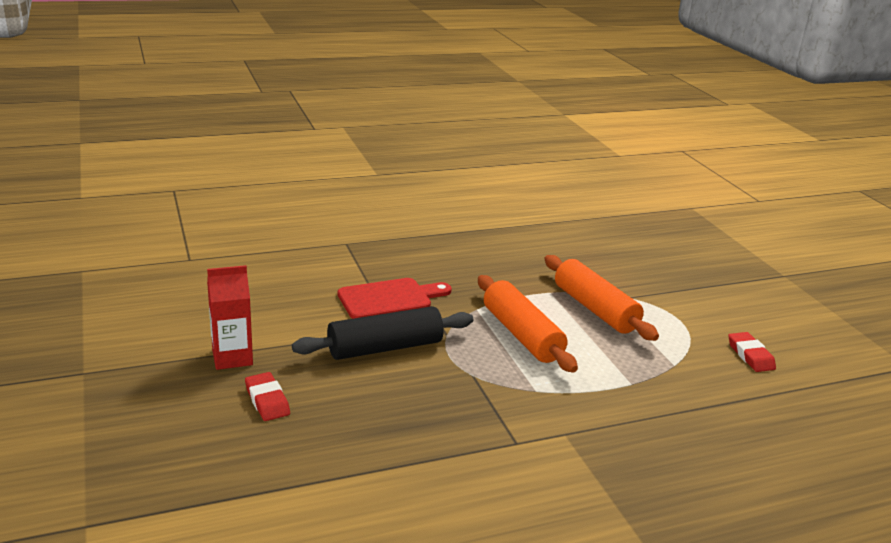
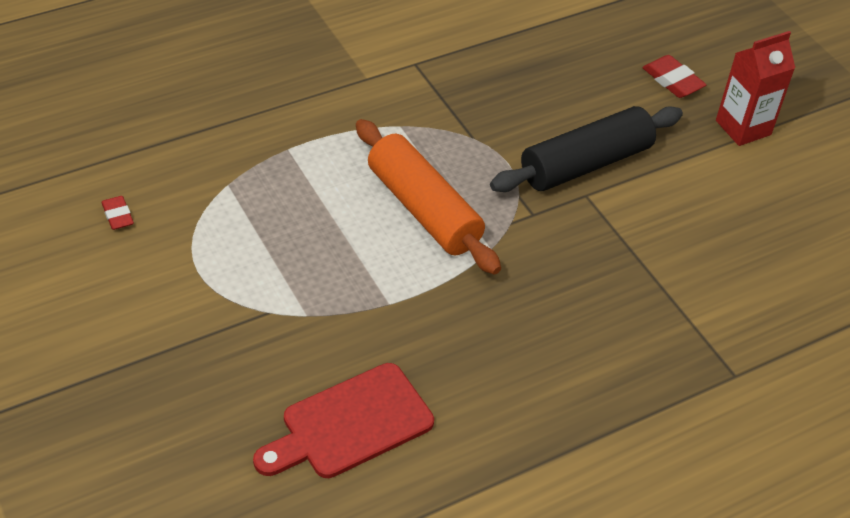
camera: 170 degrees right, 20 degrees up
(389, 299) = (614, 251): red cutting board -> red cutting board (350, 424)
(595, 309) = (322, 276): orange rolling pin -> none
(750, 355) = (118, 215): red eraser -> red eraser, size x0.66

